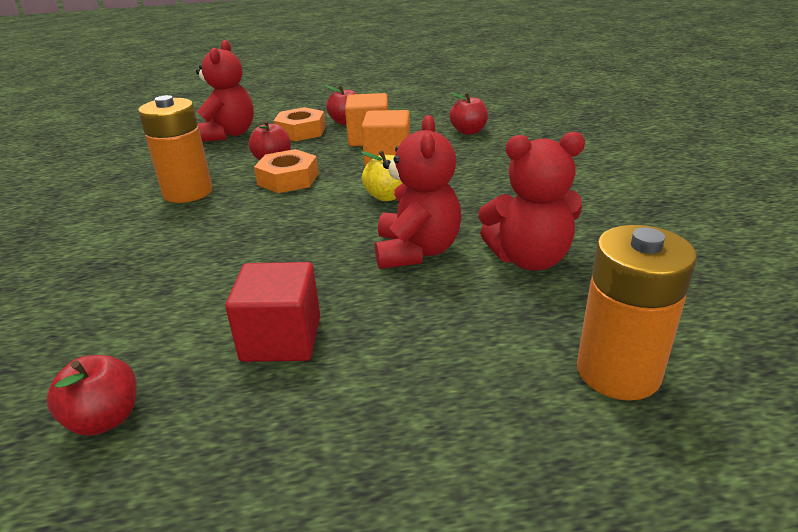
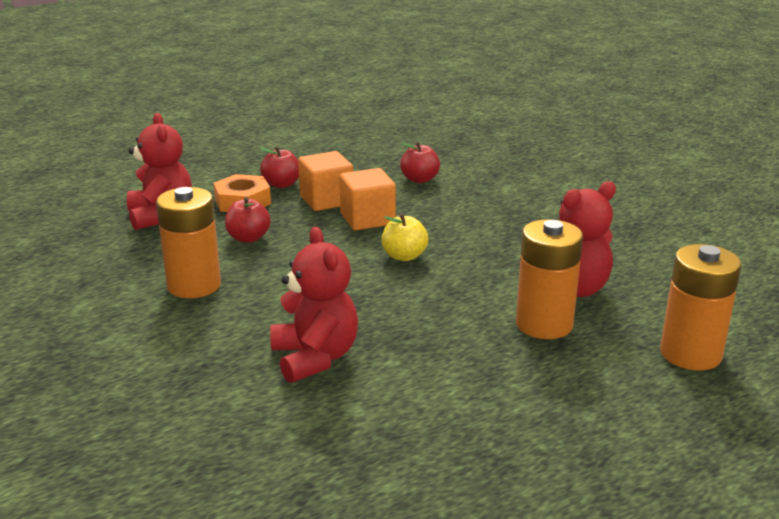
camera: 25 degrees left, 5 degrees down
(105, 418) = (357, 474): red apple -> none
(281, 339) = (435, 389): red cube -> none
(288, 179) = (287, 255): orange nut -> none
(416, 251) = (477, 300): red teddy bear -> red teddy bear (315, 358)
(463, 292) = (544, 324): none -> orange battery

